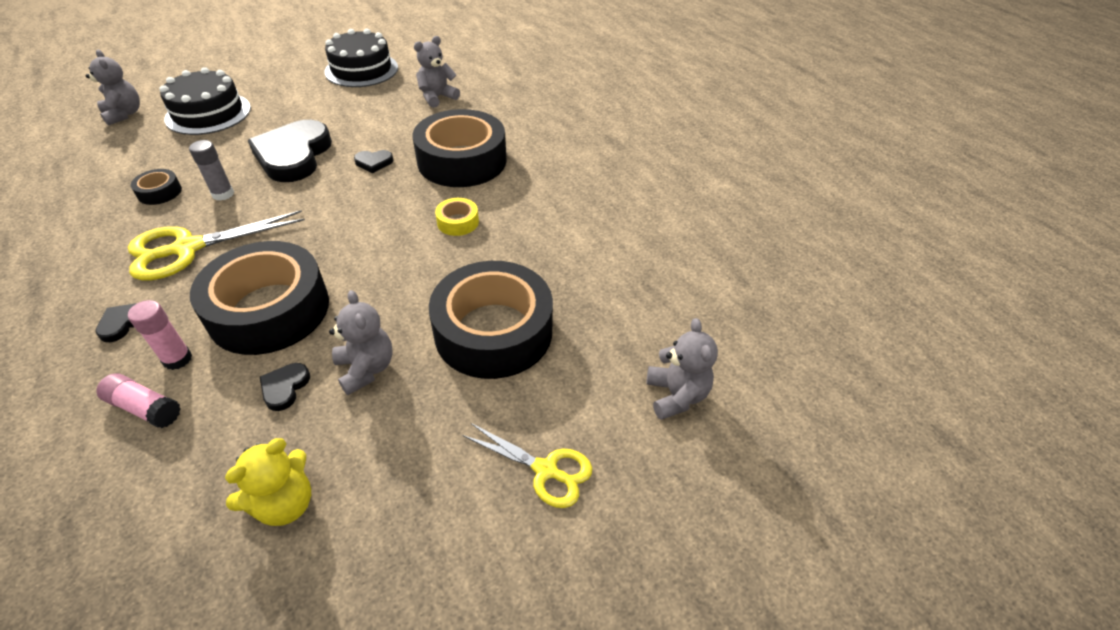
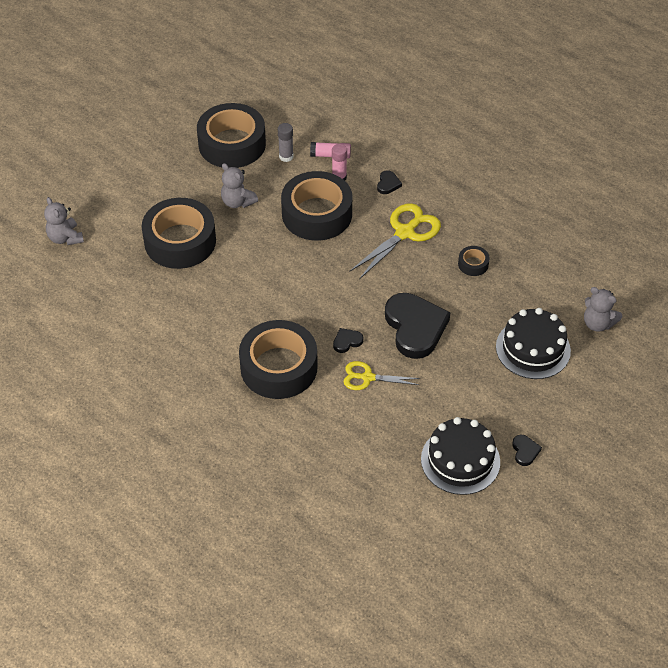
camera: 160 degrees right, 5 degrees up
(223, 194) = (428, 277): grey glue stick -> grey glue stick (286, 156)
(285, 387) = (272, 182): black heart -> black heart (525, 451)
(285, 503) = (232, 144): yellow teddy bear -> black tape
(437, 97) = (353, 442): grey teddy bear -> none
(458, 222) = (246, 307): yellow tape -> none
(545, 470) = (122, 187): yellow scissors -> yellow scissors (367, 377)

